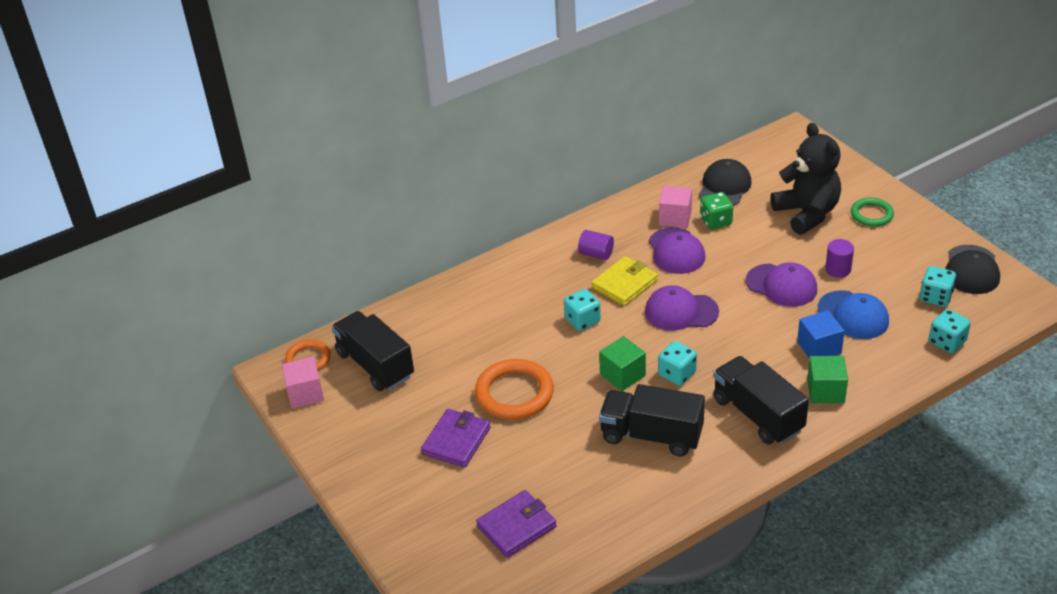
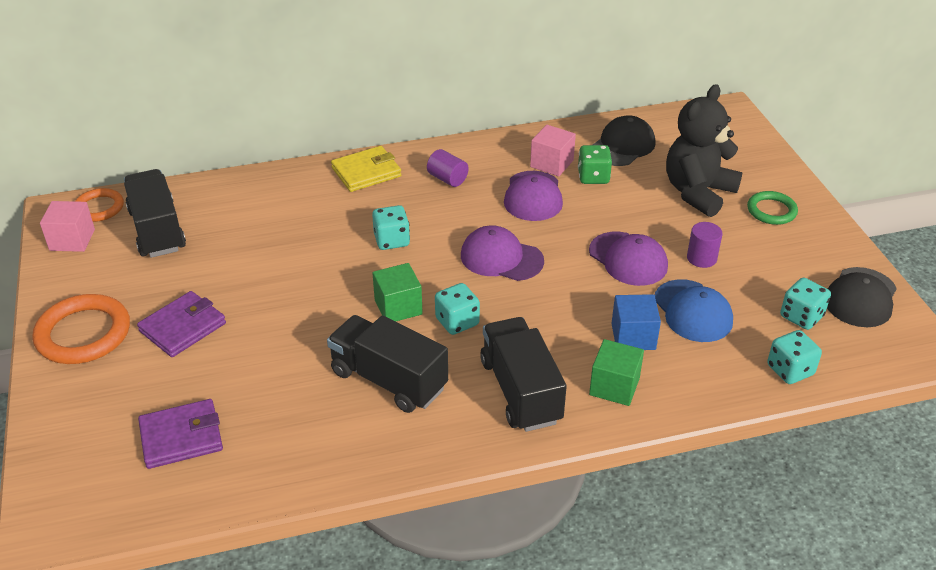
camera: 15 degrees right, 0 degrees up
(514, 393) = (274, 295): orange ring -> orange ring (83, 334)
(624, 284) = (458, 215): yellow wallet -> yellow wallet (366, 172)
(807, 213) = (698, 193): black teddy bear -> black teddy bear turned 135 degrees counterclockwise

